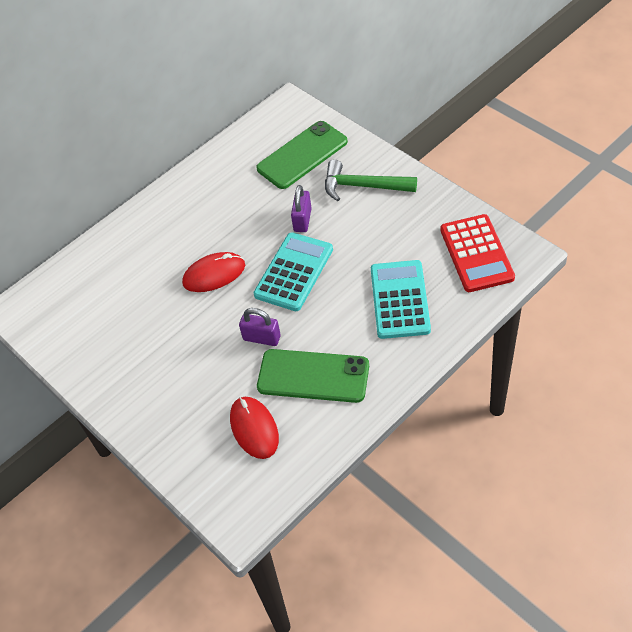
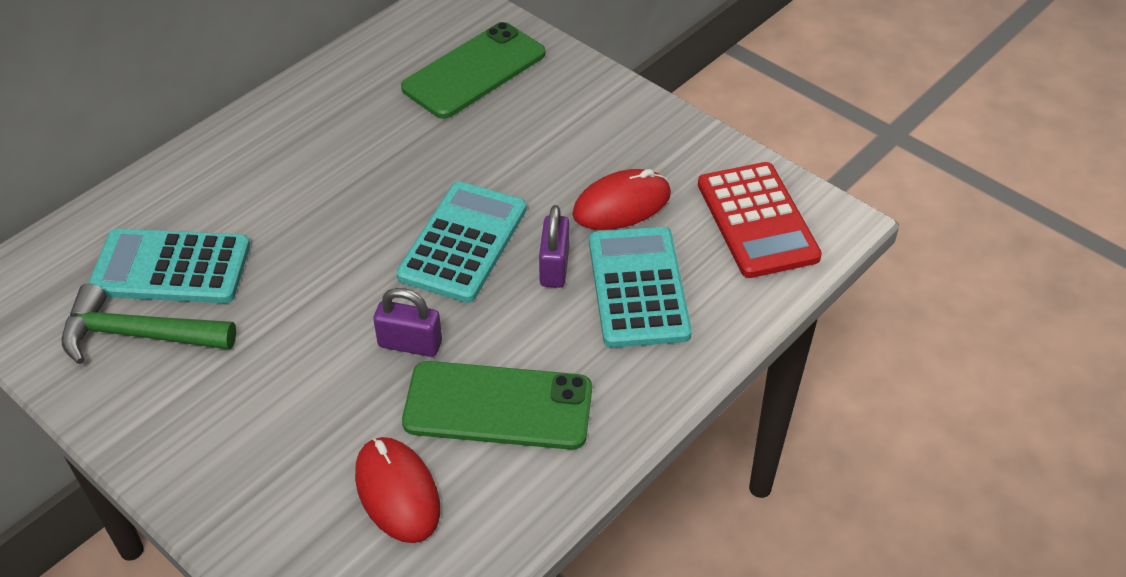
camera: 10 degrees left, 5 degrees down
(121, 292) = (171, 268): none -> turquoise calculator
(214, 274) = (330, 243): red mouse -> red mouse (621, 204)
(302, 220) = (476, 165): purple padlock -> purple padlock (554, 267)
(363, 186) = (572, 118): green hammer -> green hammer (139, 335)

